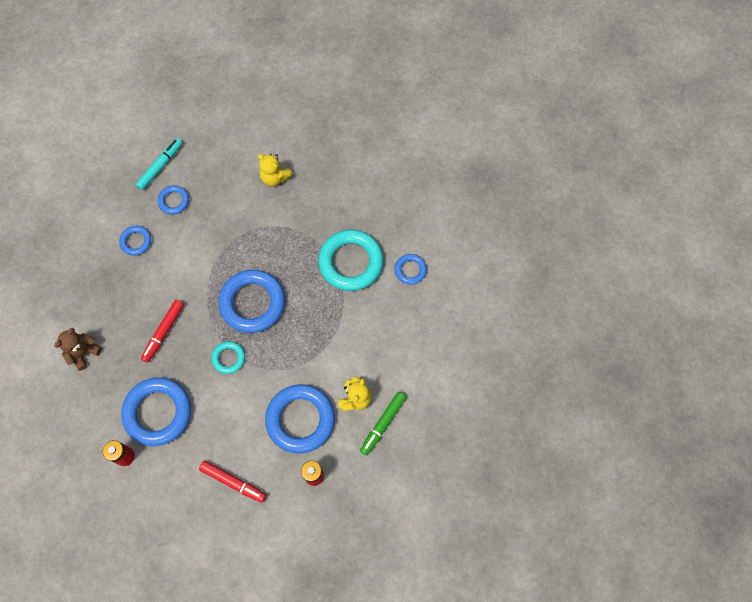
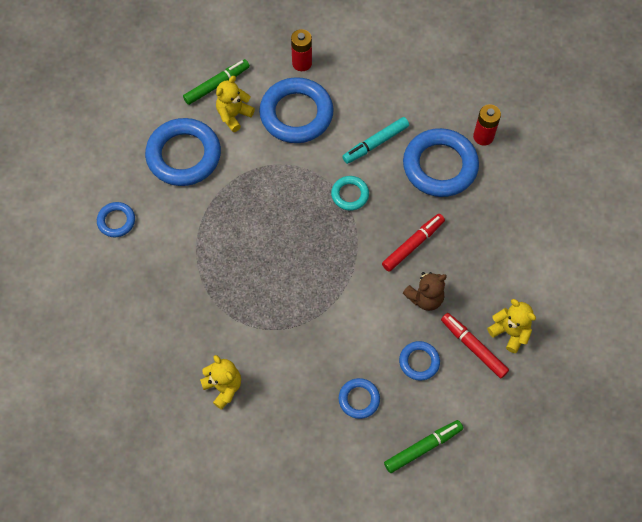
camera: 160 degrees left, 5 degrees down
(70, 287) = (510, 332): none -> yellow teddy bear
(83, 352) = (507, 252): brown teddy bear -> brown teddy bear (425, 298)
(119, 184) = (423, 447): none -> green marker
(160, 166) = (363, 455): turquoise marker -> turquoise marker (375, 143)
(233, 482) = (381, 81): red marker -> red marker (473, 347)
(252, 303) = (304, 243): blue ring -> blue ring (184, 155)
(351, 262) = (177, 252): turquoise ring -> none

